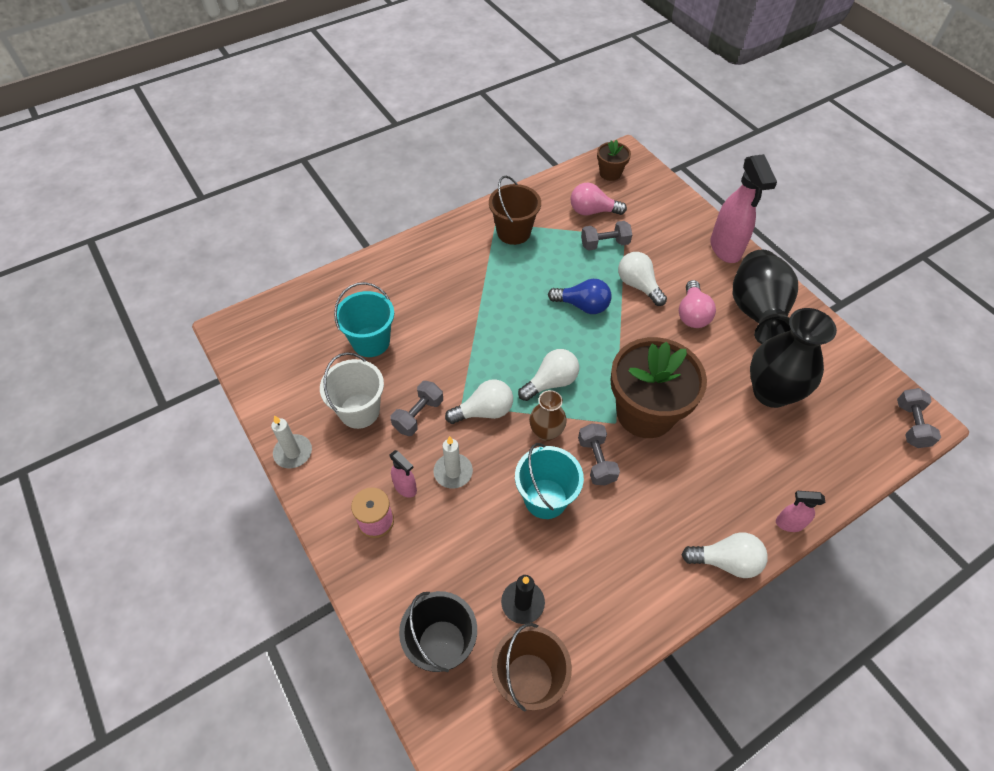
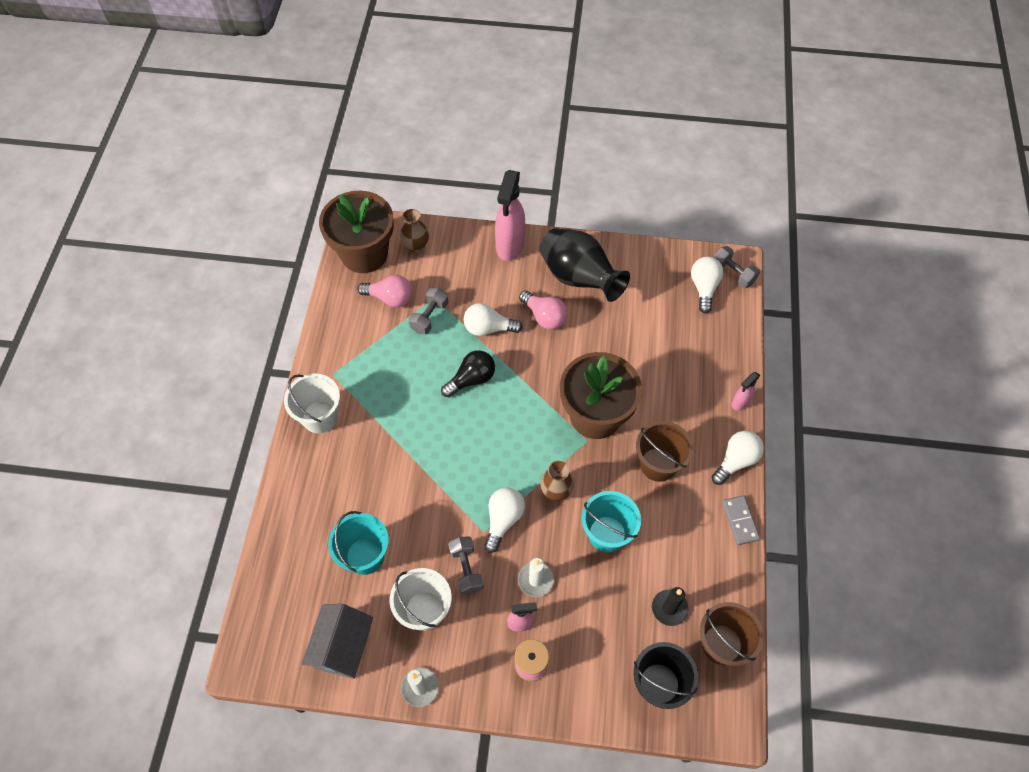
camera: 50 degrees left, 5 degrees up
(287, 378) = (342, 647): none -> grey house
(454, 239) = (320, 417): none -> white bucket
(513, 232) = (355, 369): brown bucket -> brown bucket (658, 464)
(551, 382) = (518, 455): white light bulb -> white light bulb (704, 288)
(582, 305) = (471, 379): blue light bulb -> black light bulb
(592, 211) = (390, 298): pink light bulb -> pink light bulb turned 120 degrees counterclockwise
(596, 461) = (605, 477): grey dumbbell -> none
(610, 173) = (364, 254): brown flower pot -> brown flower pot, size x2.10
(653, 196) = (416, 246): none -> brown vase
(669, 608) = (740, 521): none -> grey domino
(725, 249) = (510, 246): pink spray bottle -> pink spray bottle turned 75 degrees clockwise
(771, 392) = (645, 327): black vase -> none

